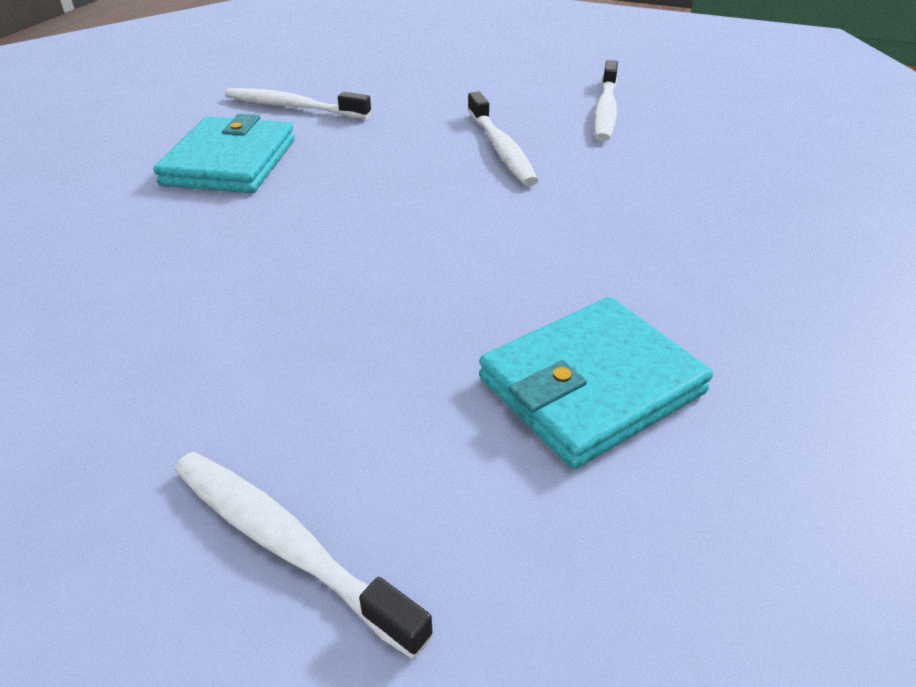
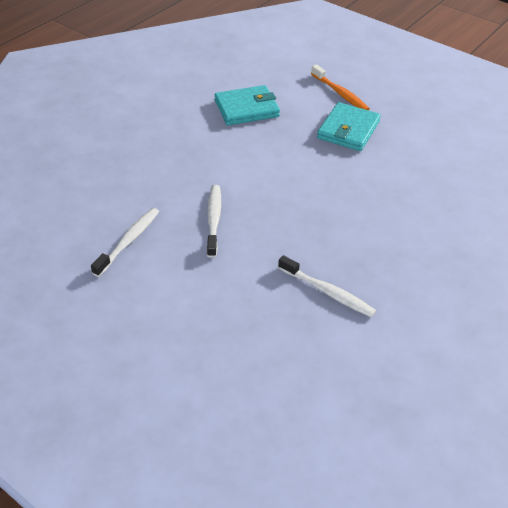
camera: 165 degrees left, 5 degrees up
(230, 162) = (366, 241): turquoise wallet -> turquoise wallet (348, 130)
(287, 544) = (340, 93): white toothbrush -> orange toothbrush

